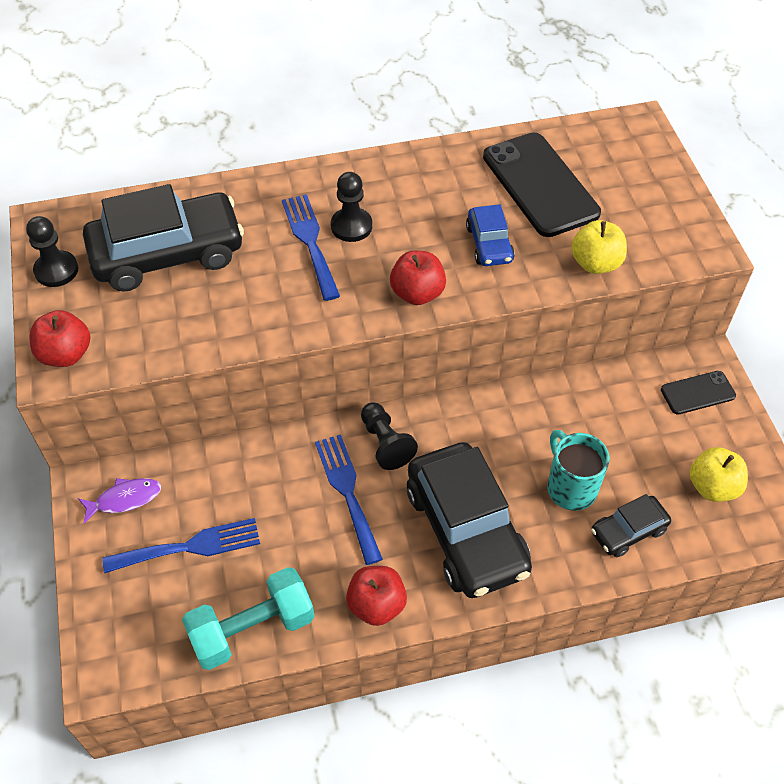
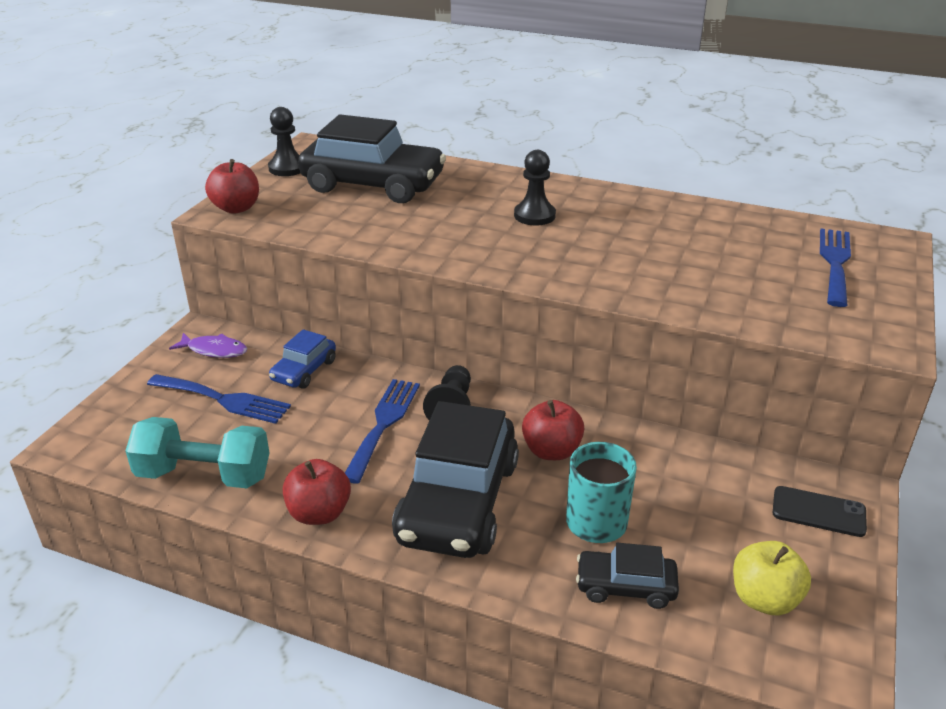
camera: 35 degrees right, 20 degrees down
(310, 242) = (489, 213): blue fork -> blue fork (835, 263)
(417, 293) = (544, 270): red apple -> red apple (551, 451)
(489, 244) = (648, 264): blue car -> blue car (304, 370)
(540, 185) = (741, 246): black phone -> none
(595, 263) = (744, 311): yellow apple -> none

